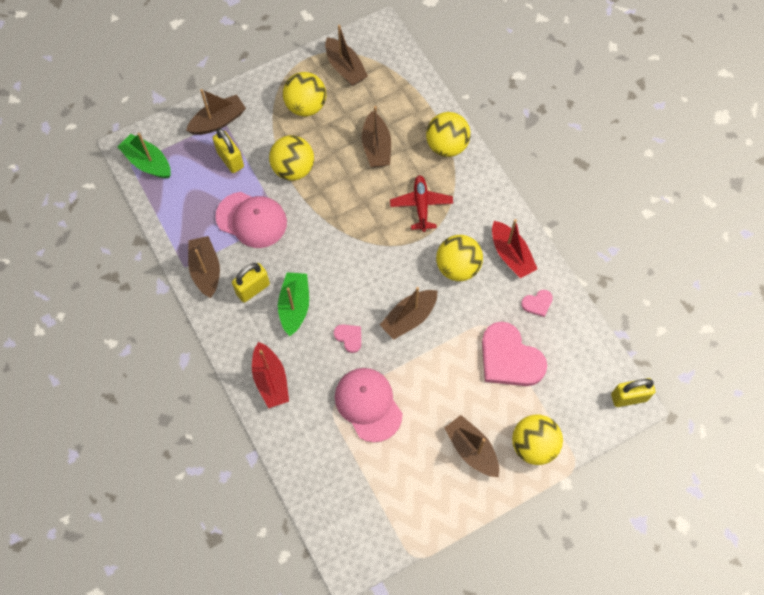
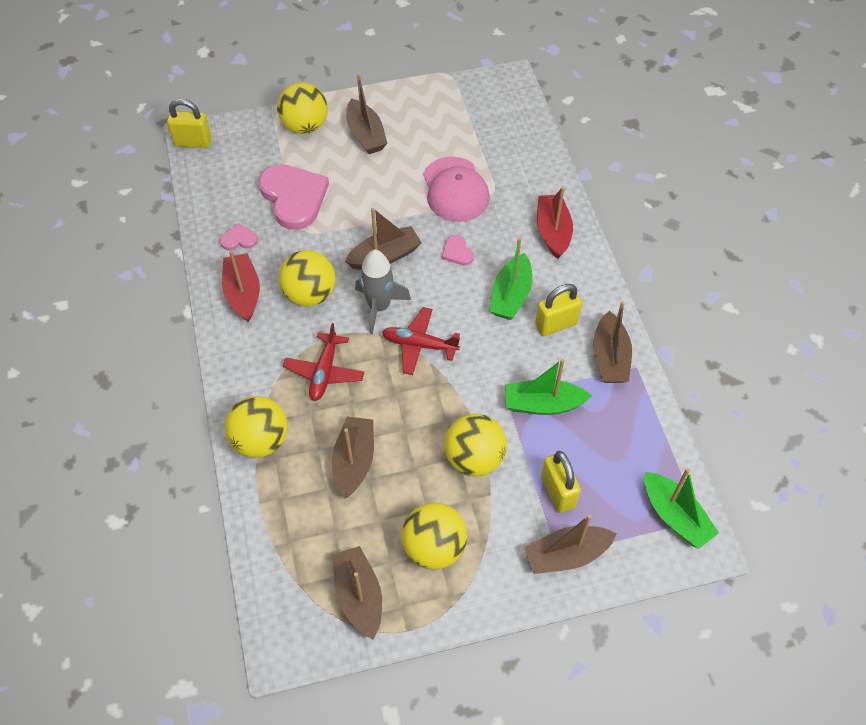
camera: 165 degrees left, 10 degrees down
(251, 220) = (543, 404): pink cap -> green boat
(356, 244) = (419, 345): none -> red plane
(398, 269) = (379, 307): none -> grey rocket

